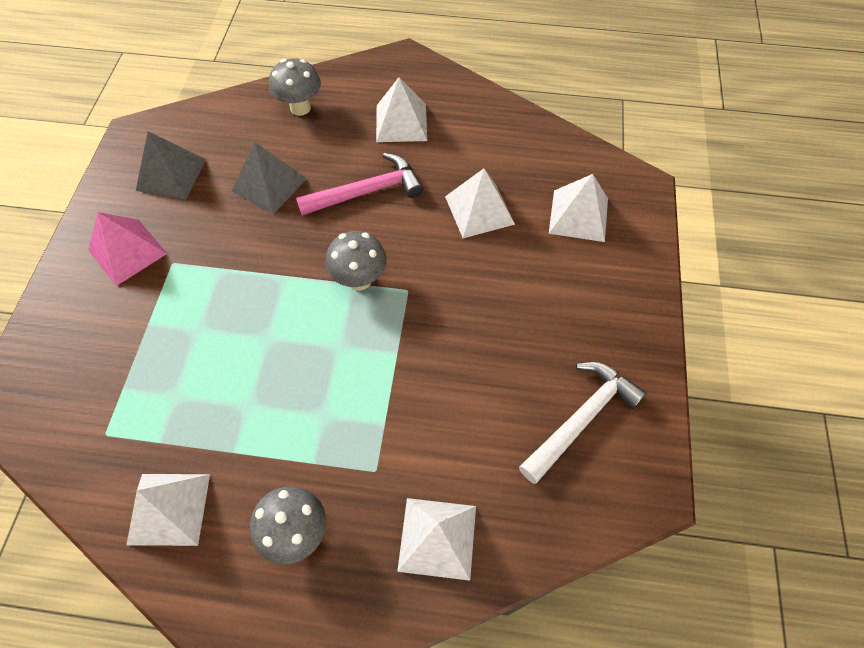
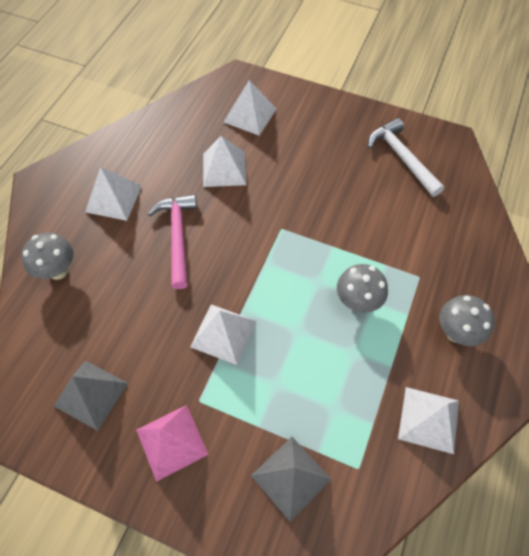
camera: 75 degrees left, 0 degrees up
(269, 185) = (140, 309): grey pyramid -> grey pyramid (291, 477)
(359, 280) = (262, 258): grey mushroom -> grey mushroom (357, 302)
(437, 538) = (468, 251): white pyramid -> white pyramid (223, 333)

